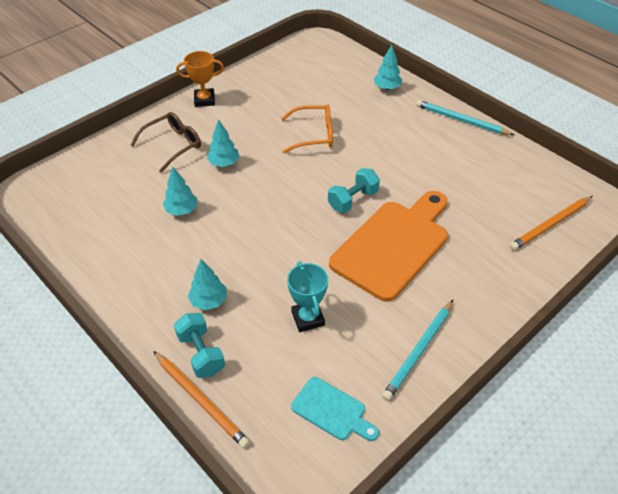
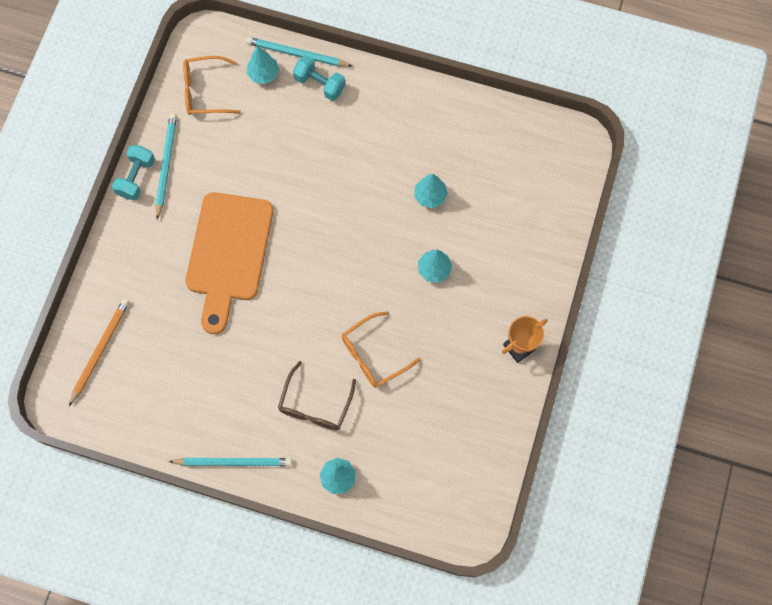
camera: 150 degrees right, 25 degrees up
(172, 145) = (499, 265): brown glasses -> brown glasses (315, 404)
(201, 400) = (297, 54): orange pencil -> turquoise pencil
(209, 301) = (344, 125): turquoise tree -> turquoise tree (263, 74)
(308, 318) = (261, 149): turquoise trophy -> none
(332, 410) = (206, 91): turquoise cutting board -> orange glasses
(353, 200) = (289, 287): turquoise dumbbell -> turquoise dumbbell (136, 178)

